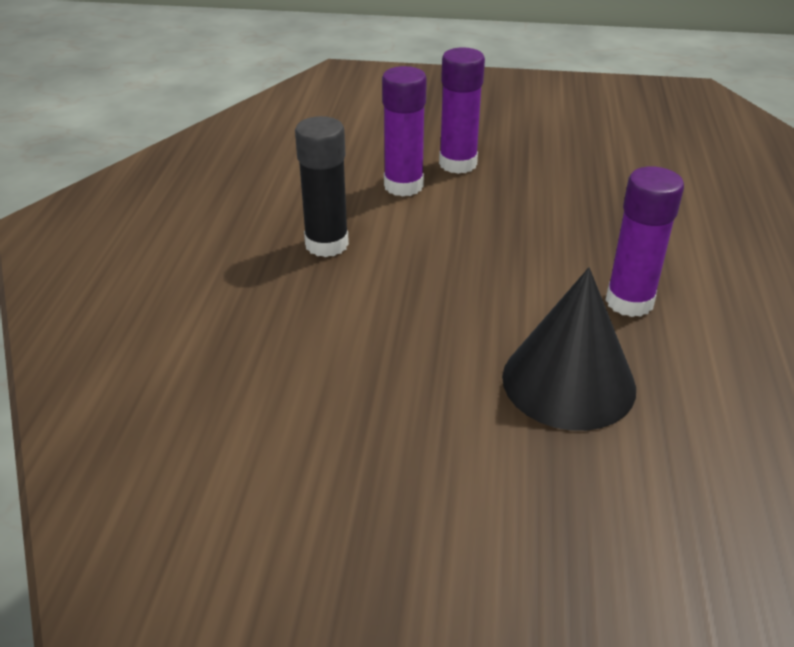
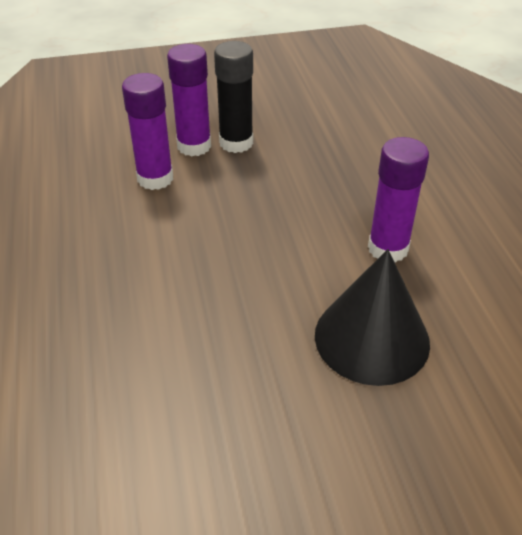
camera: 20 degrees left, 5 degrees up
(326, 244) = (109, 255): black glue stick -> black glue stick (236, 143)

